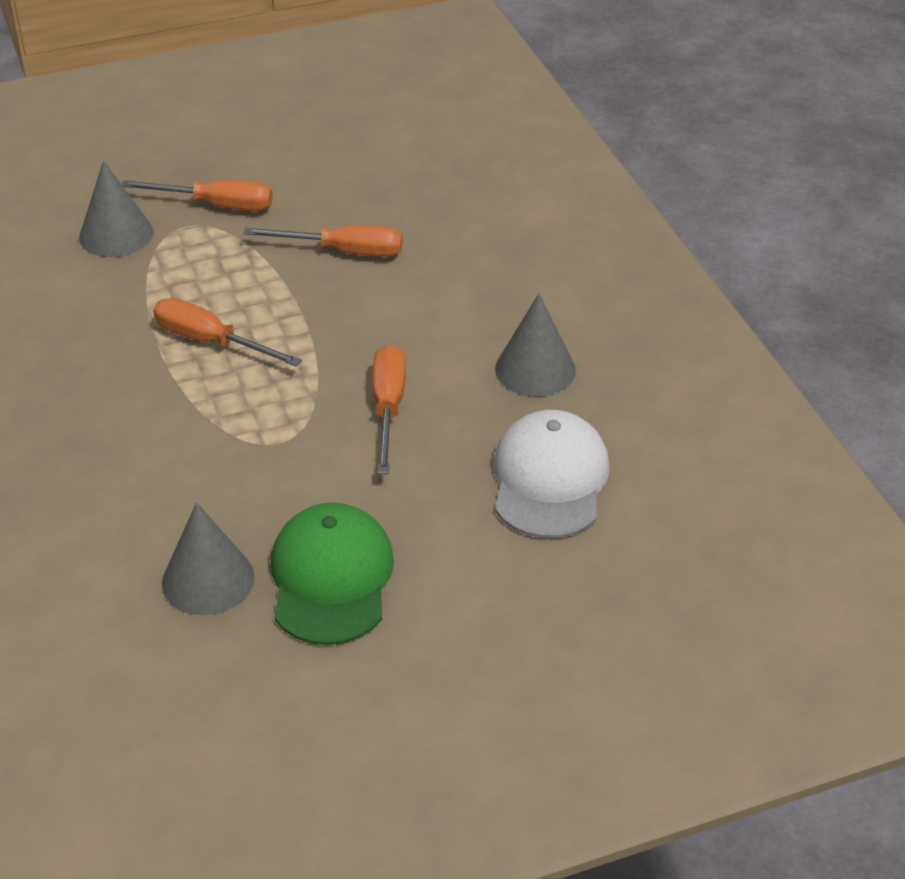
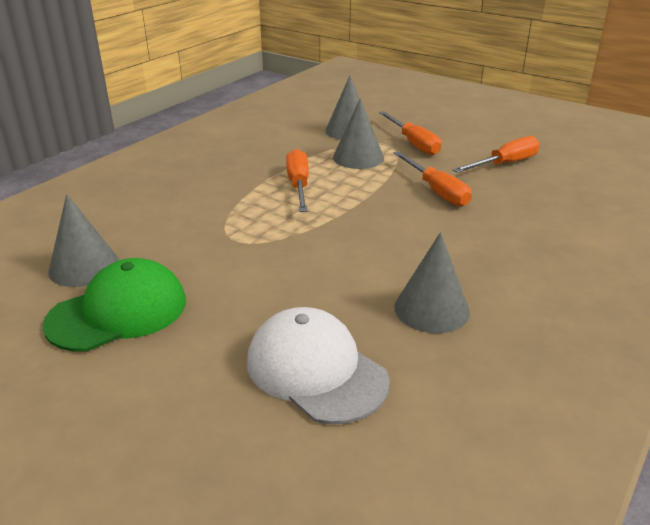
camera: 55 degrees right, 10 degrees down
(198, 264) = (358, 157): none -> grey cone
(388, 408) = (312, 265): orange screwdriver -> orange screwdriver (505, 164)
(549, 480) = (316, 370): white cap -> white cap turned 105 degrees counterclockwise

